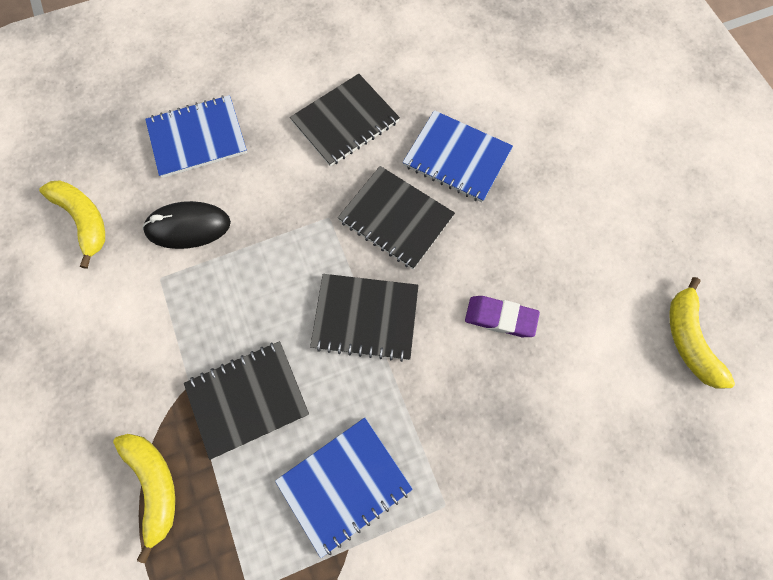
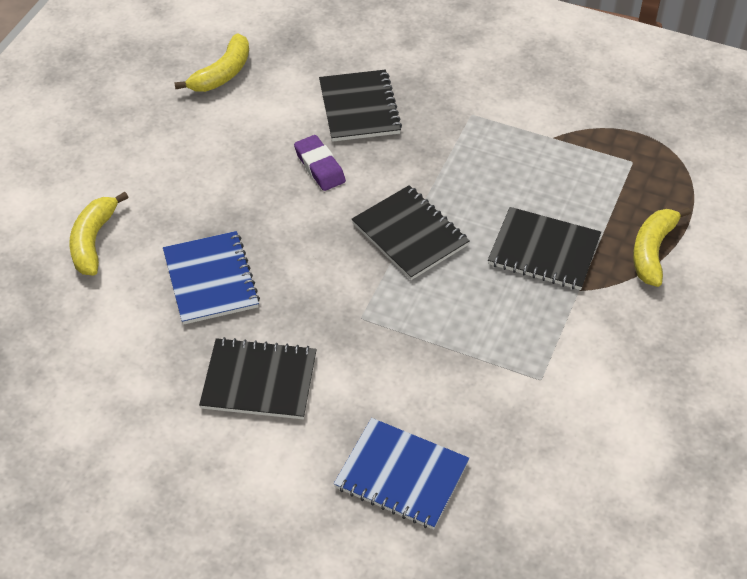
camera: 135 degrees left, 20 degrees down
(84, 220) = (569, 480): yellow banana -> yellow banana (93, 241)
(188, 227) = (482, 401): black mouse -> none
(344, 485) = (523, 164): blue notebook -> none
(396, 218) = (312, 276): black notebook -> black notebook (359, 108)

